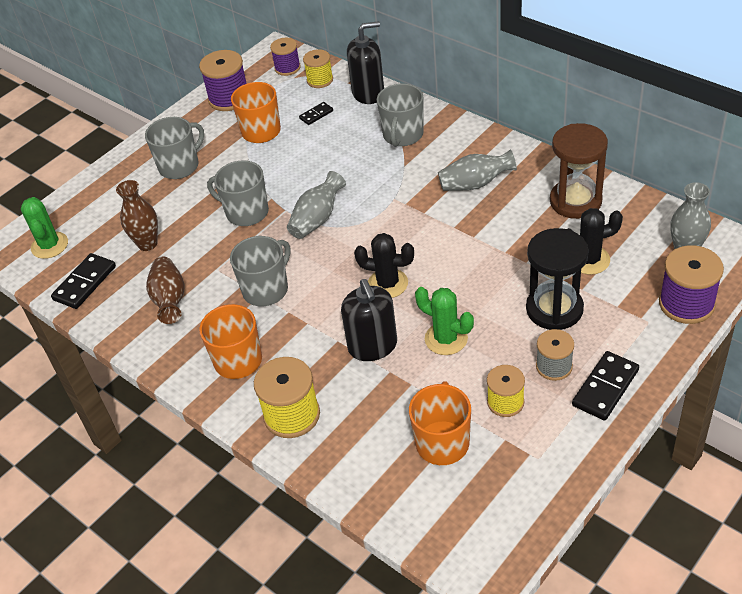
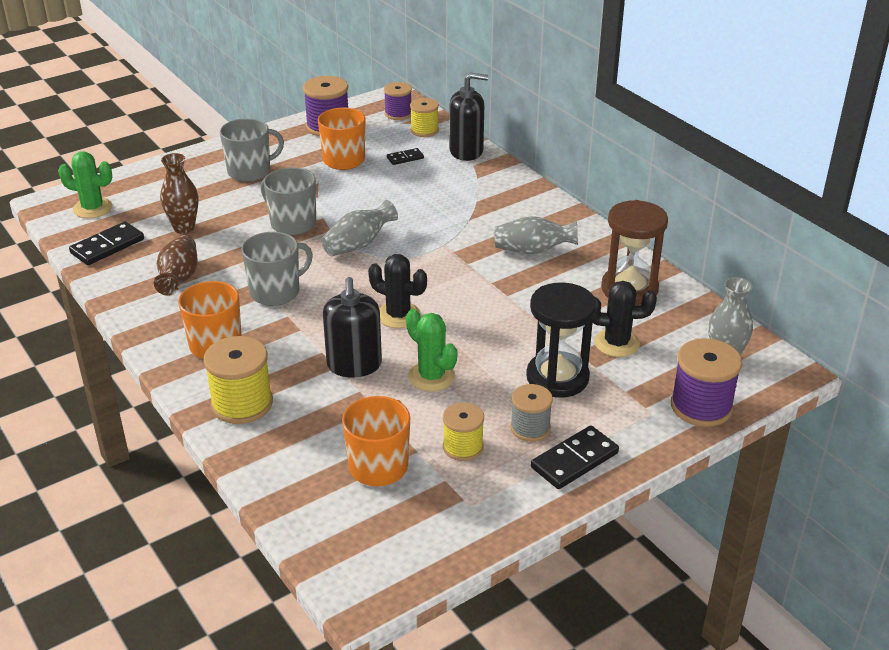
camera: 10 degrees right, 10 degrees down
(49, 245) = (92, 208): green cactus -> green cactus turned 75 degrees counterclockwise
(402, 135) = (481, 193): grey mug -> none

